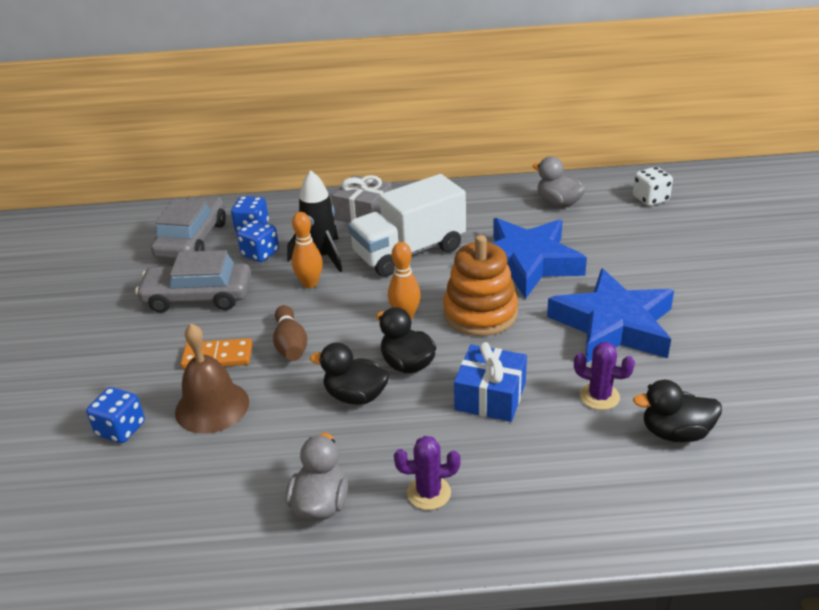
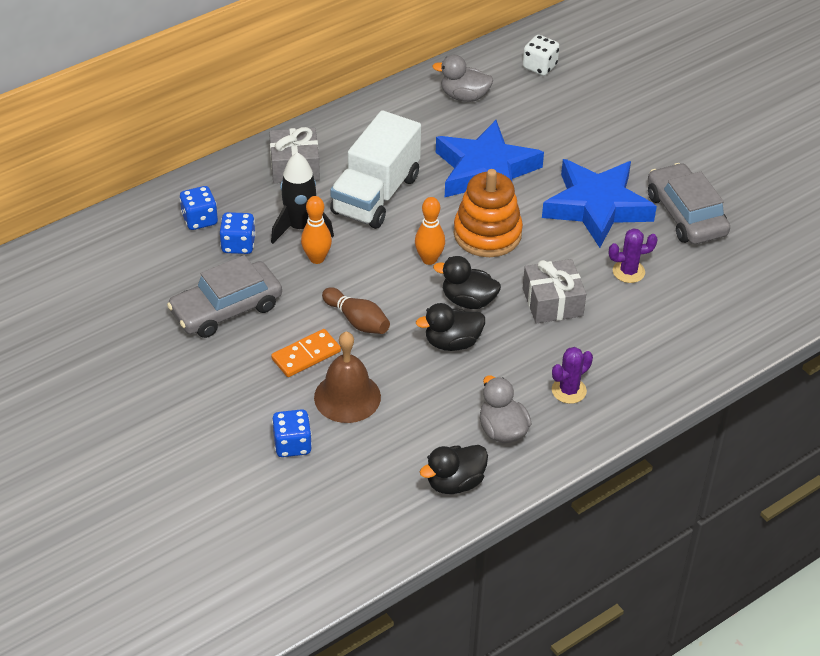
camera: 35 degrees left, 10 degrees up
(192, 239) = (152, 253): grey car -> grey car (685, 214)
(490, 396) = (552, 302): blue gift -> grey gift
(675, 433) = (696, 279): black duck -> black duck (455, 483)

